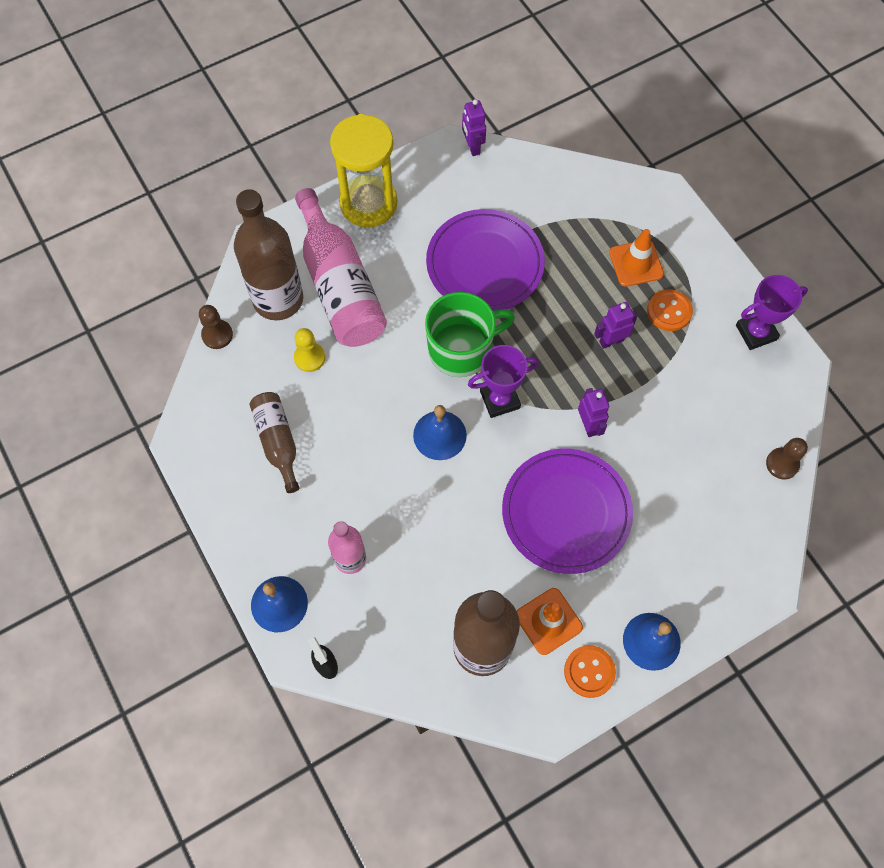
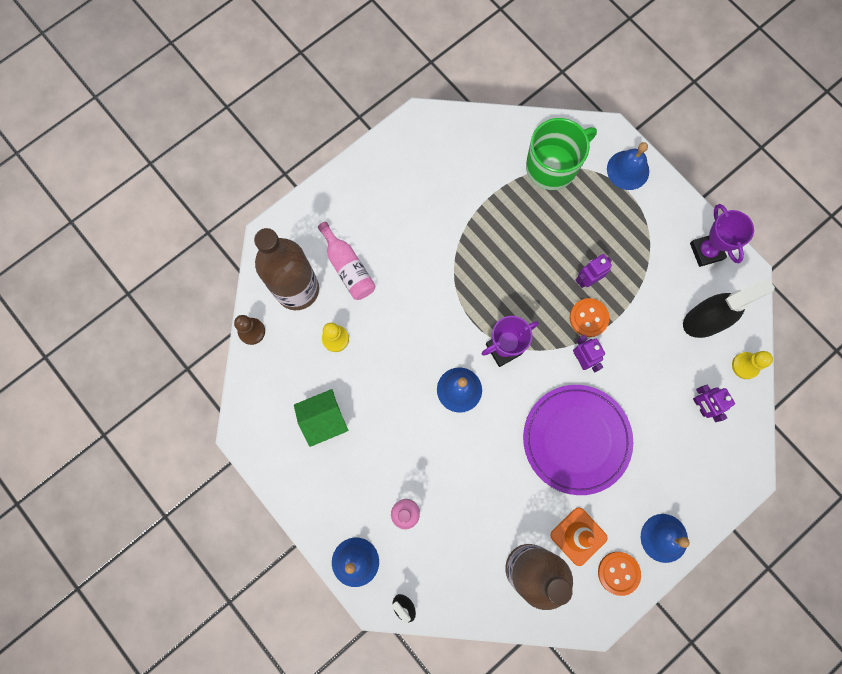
camera: 10 degrees left, 10 degrees up
(278, 442) = (324, 420): brown bottle -> green house
(340, 286) = (348, 267): pink bottle -> pink bottle, size x0.56
(368, 203) = (357, 186): yellow hourglass -> none
(461, 349) = (463, 309): green mug -> green mug (552, 166)
(472, 147) = (437, 117): purple robot -> purple robot (700, 406)
(485, 263) = (468, 226): purple plate -> none
(636, 263) = (596, 204): orange traffic cone -> none
(669, 311) = (631, 244): orange button -> orange button (588, 318)
(679, 233) = (628, 170): none -> blue bell
(742, 406) = (705, 320): none -> black spray bottle
(756, 332) = (706, 251): purple trophy -> purple trophy turned 75 degrees counterclockwise
(782, 464) = (745, 366): brown pawn -> yellow pawn

